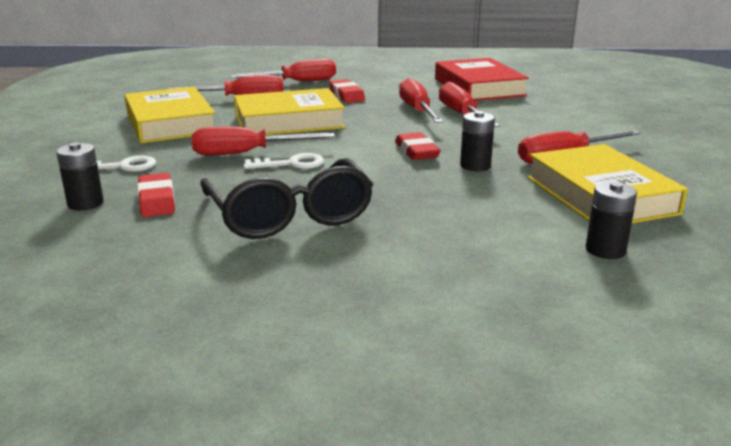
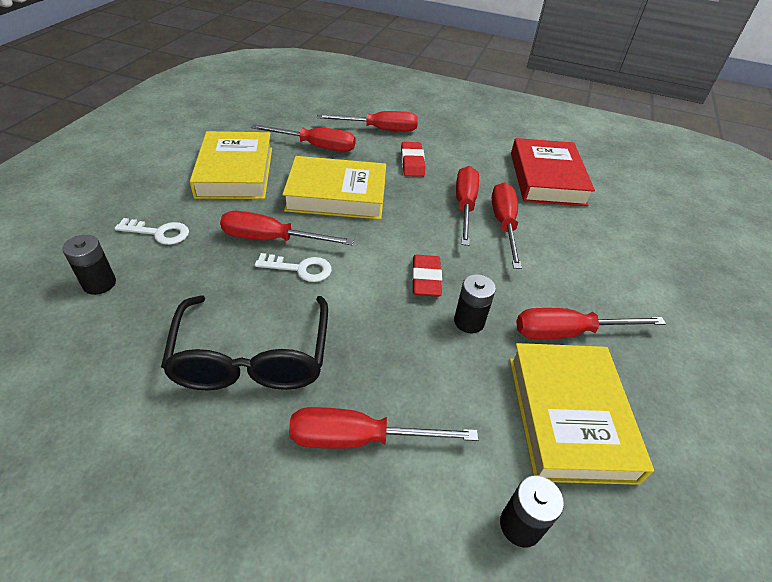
camera: 15 degrees right, 20 degrees up
(156, 200) = (157, 296): red eraser -> none
(431, 237) = (359, 438): none -> red screwdriver

